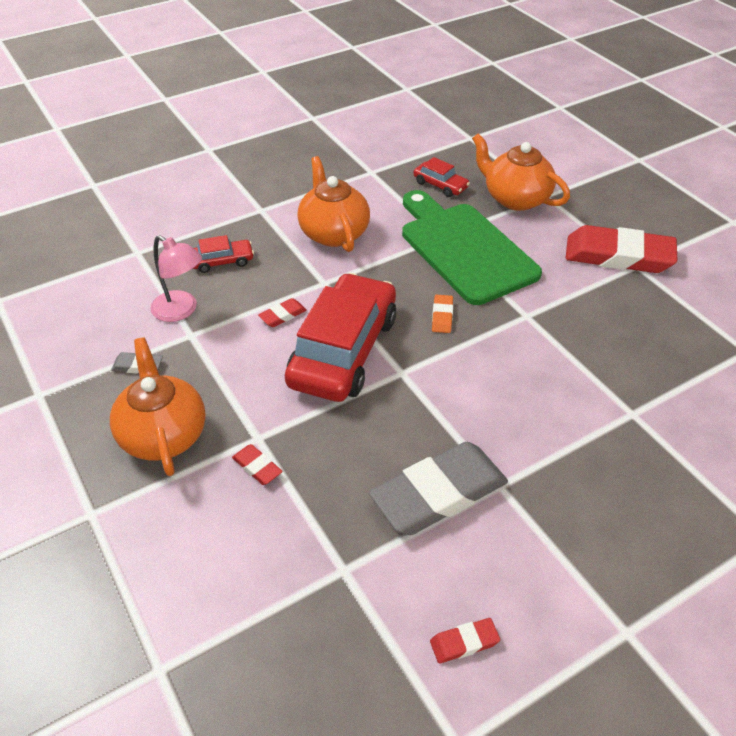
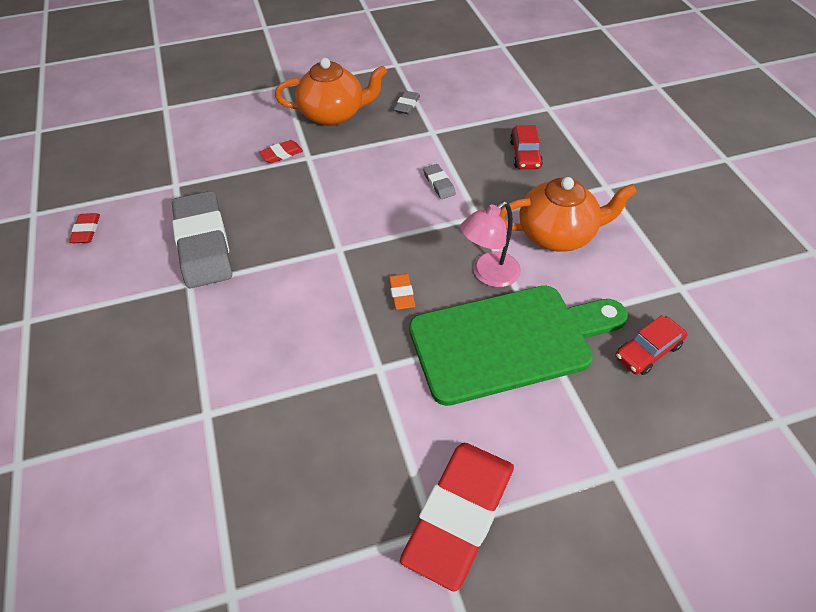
camera: 105 degrees right, 5 degrees up
(181, 311) = (463, 128): pink lamp -> pink lamp (488, 275)
(283, 315) = (439, 184): red eraser -> grey eraser
(343, 350) = (380, 215): red car -> none
(442, 316) = (401, 294): orange eraser -> orange eraser turned 60 degrees clockwise
(515, 198) = (611, 430): orange teapot -> none

